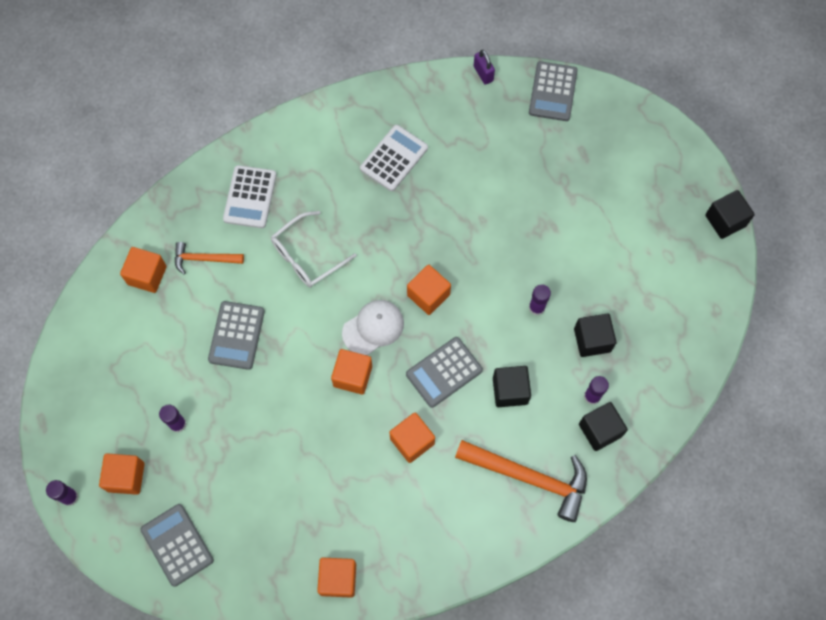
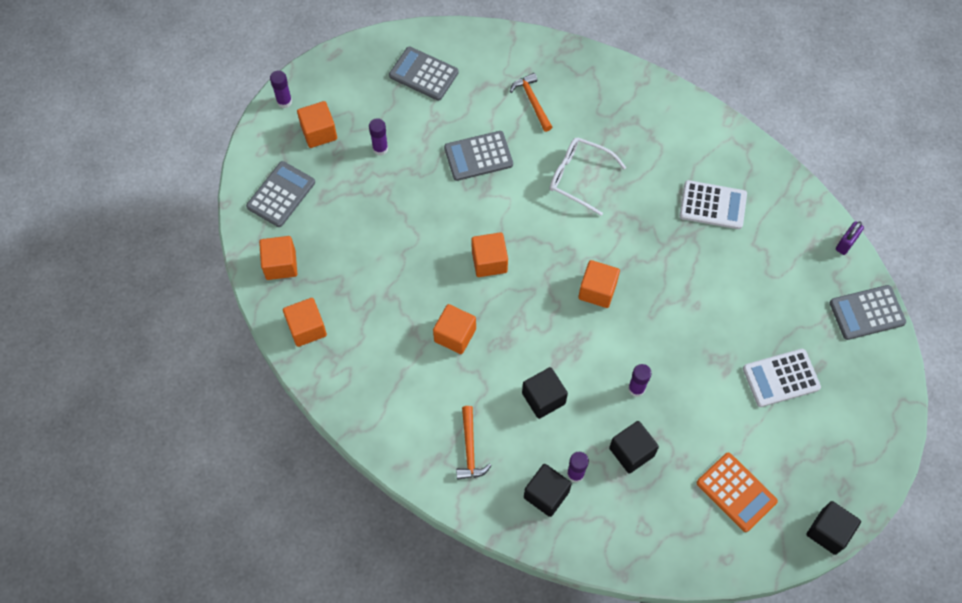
camera: 65 degrees right, 5 degrees down
(147, 275) = (495, 67): orange cube -> orange cube (280, 264)
(250, 197) = (608, 109): white calculator -> white calculator (781, 378)
(373, 328) = (542, 259): white cap -> none
(444, 372) = (531, 334): grey calculator -> grey calculator (423, 74)
(529, 478) = (469, 449): orange hammer -> orange hammer, size x0.55
(663, 274) = (736, 492): none -> orange calculator

